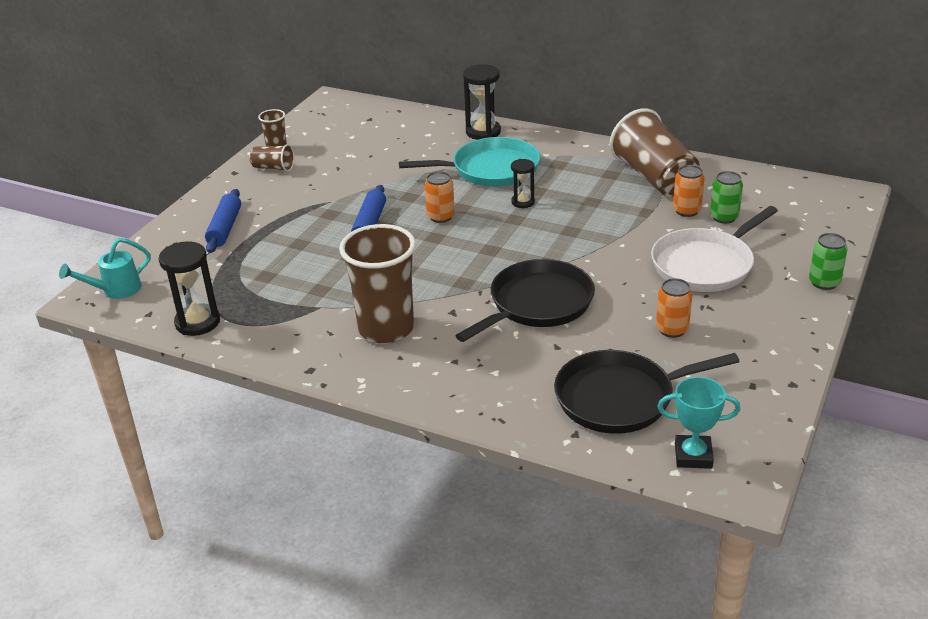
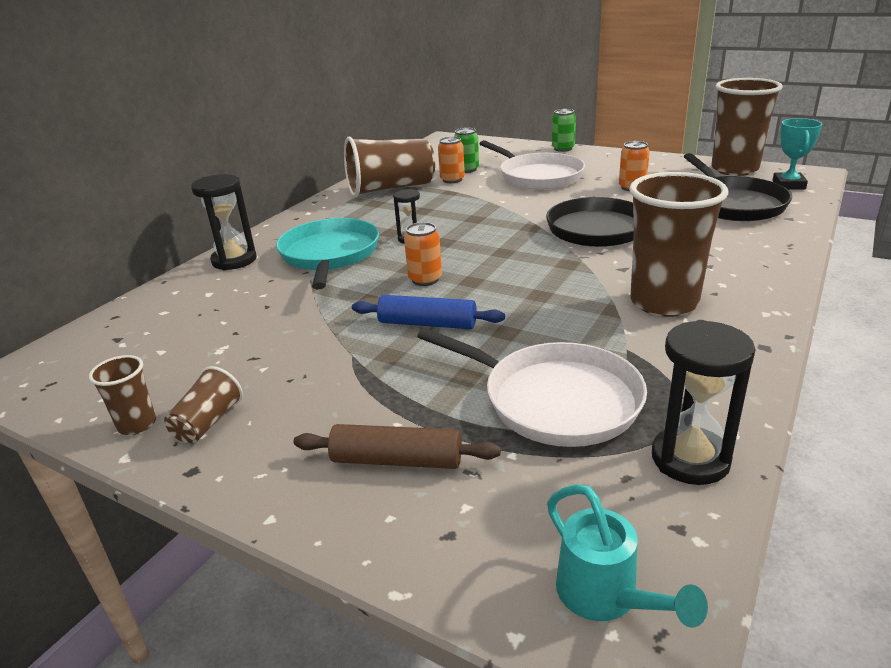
camera: 85 degrees left, 5 degrees down
(225, 228) = (397, 460): blue rolling pin -> brown rolling pin
(266, 277) = (555, 400): none -> white pan
(754, 419) = (734, 169): none -> brown cup

